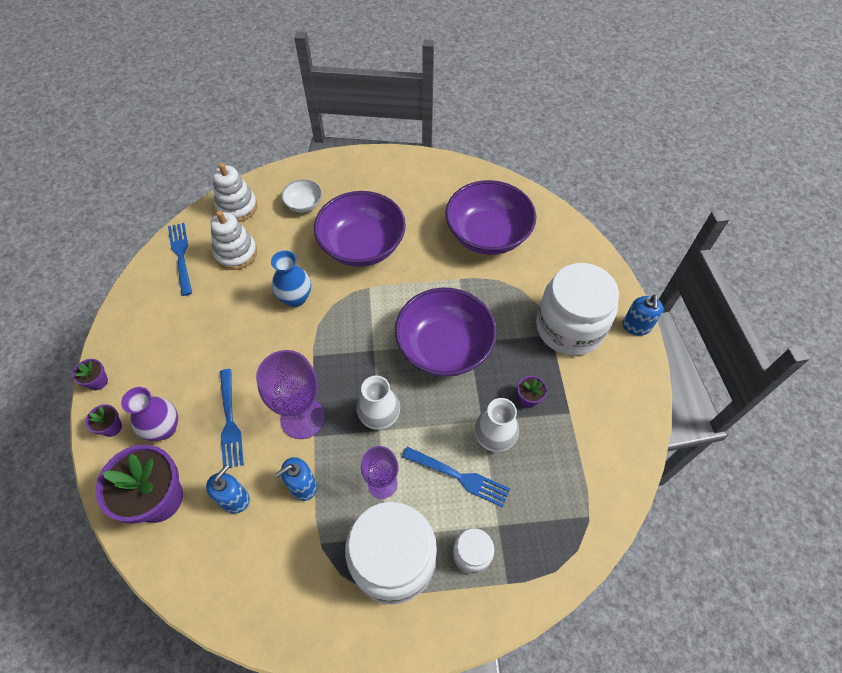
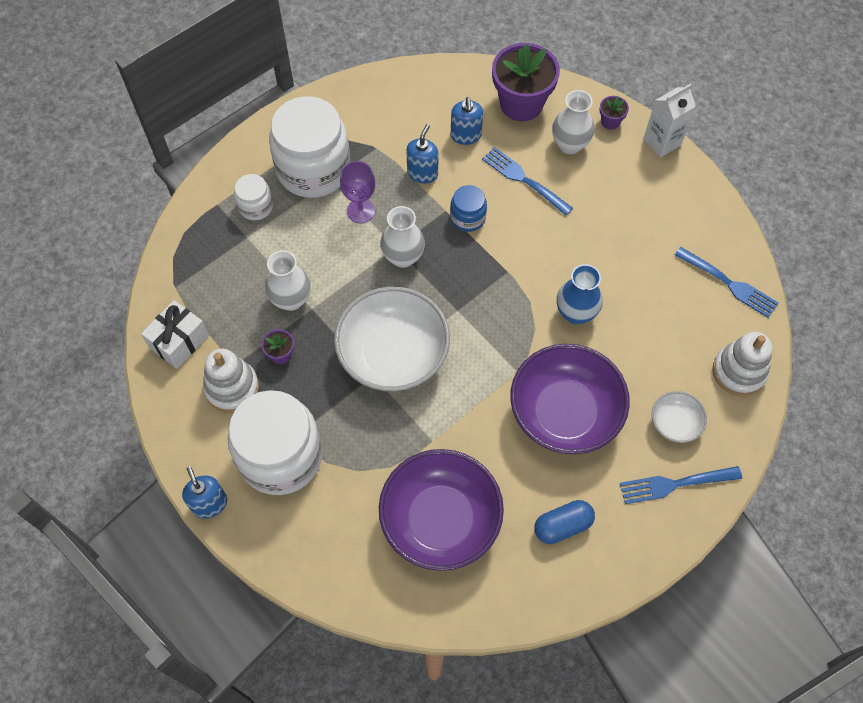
camera: 145 degrees right, 5 degrees up
(98, 381) = (662, 142): purple flower pot -> white carton
(164, 428) = (570, 144): purple vase -> white vase
(236, 253) = (681, 320): white stacking toy -> white stacking toy (232, 388)
(302, 418) = (468, 217): purple goblet -> blue jar
(418, 194) = (562, 526): none -> blue capsule
(444, 347) = (393, 355): purple bowl -> white bowl
(458, 477) = (302, 252): blue fork -> blue fork (676, 484)
(607, 460) = (179, 342): none -> white gift

